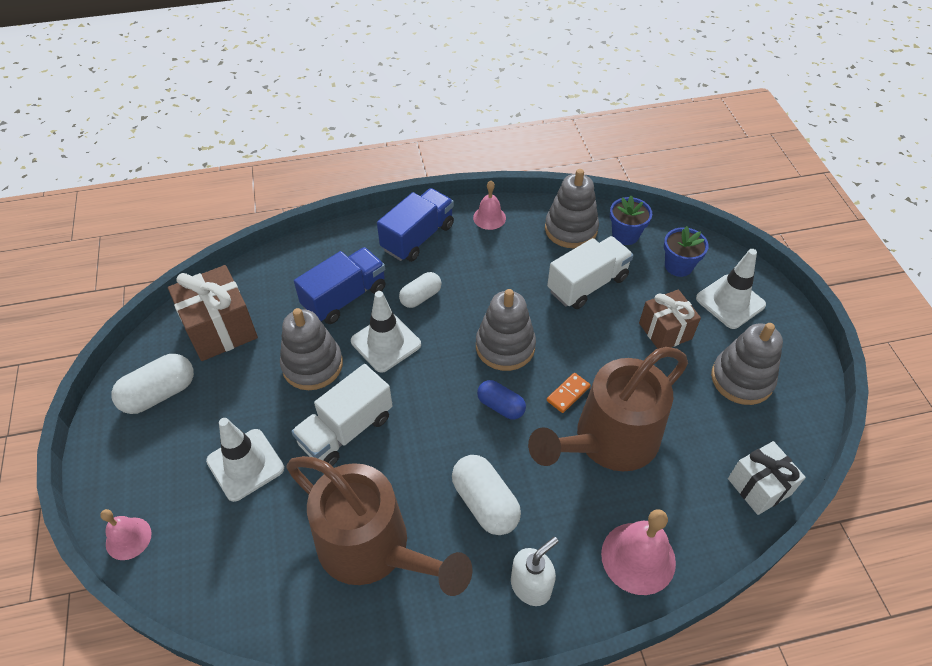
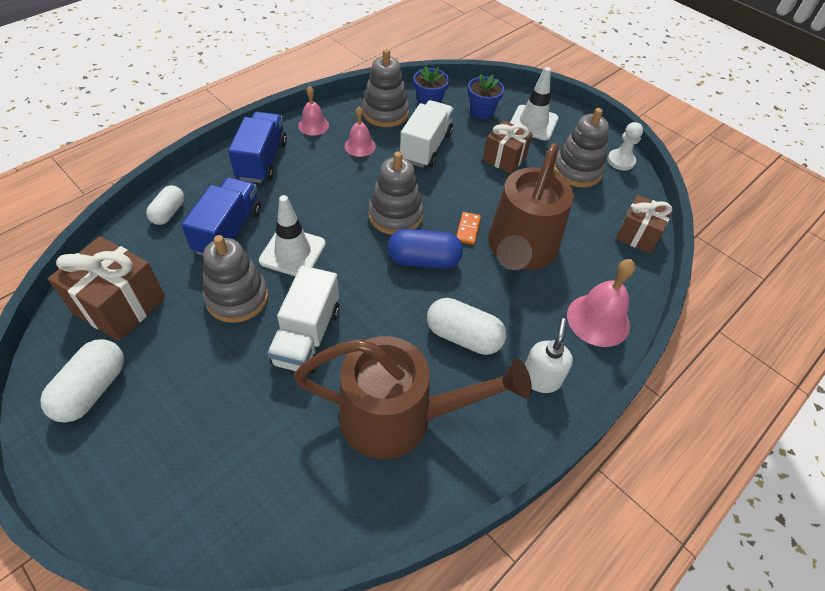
camera: 35 degrees left, 0 degrees up
(128, 538) = (152, 536): pink bell -> pink bell (360, 146)
(245, 465) = (231, 409): white traffic cone -> none
(421, 297) = (298, 205): white capsule -> white capsule (169, 213)
(500, 406) = (423, 260): blue capsule -> blue capsule, size x1.53
(759, 487) = (637, 235): white gift -> brown gift
(807, 390) = (621, 161): none -> white pawn

